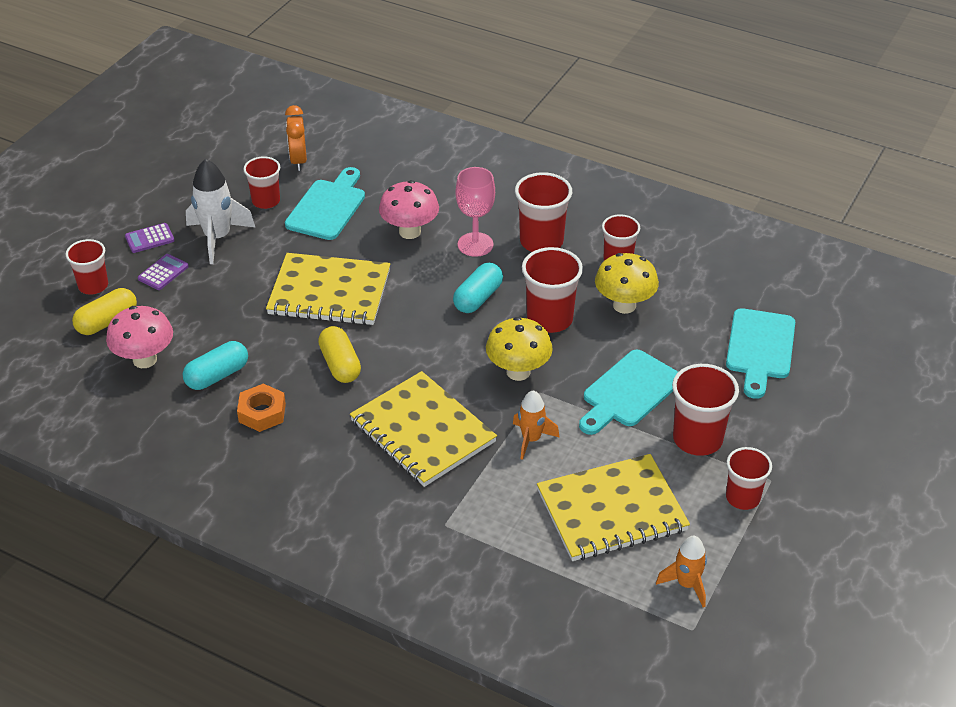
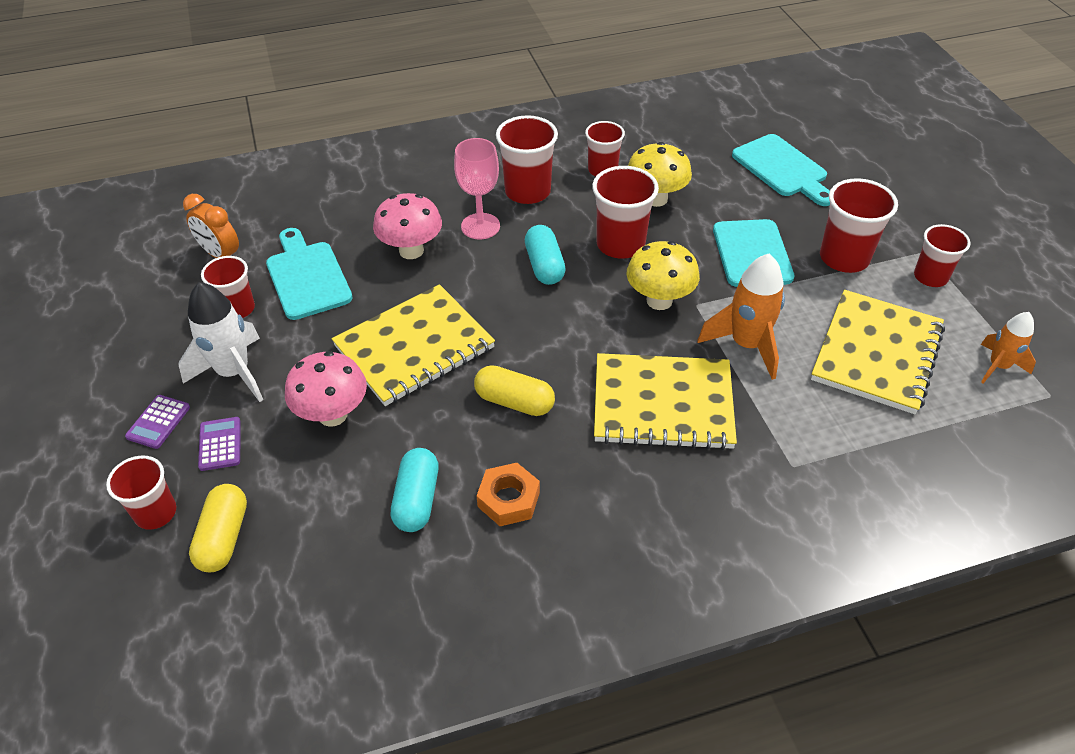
camera: 45 degrees left, 5 degrees up
(145, 359) = (320, 543): pink mushroom -> pink mushroom (333, 415)
(531, 439) = (746, 345): orange rocket -> orange rocket, size x1.60

